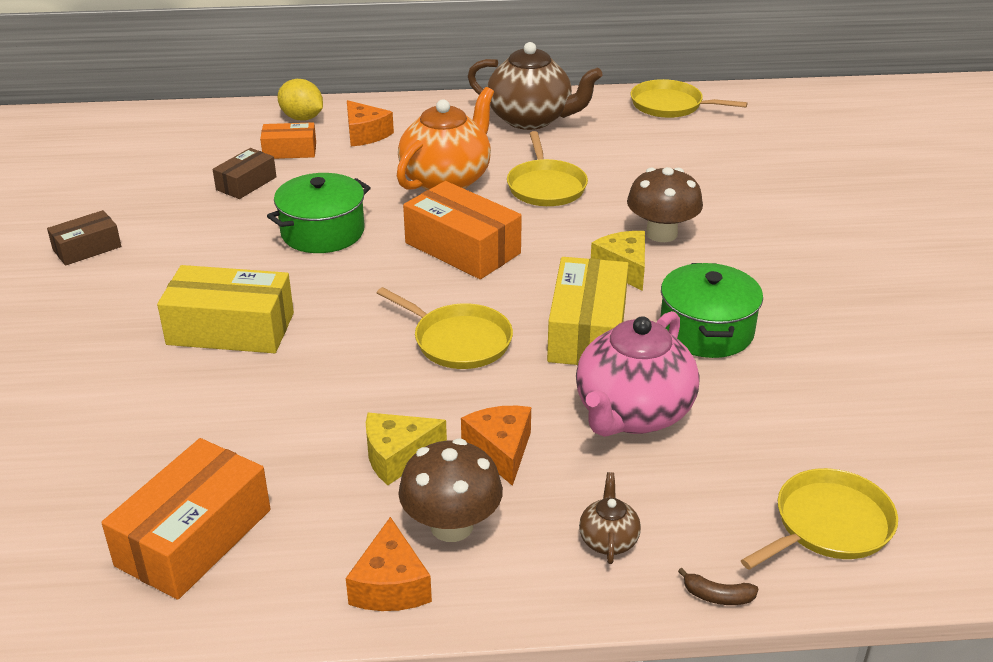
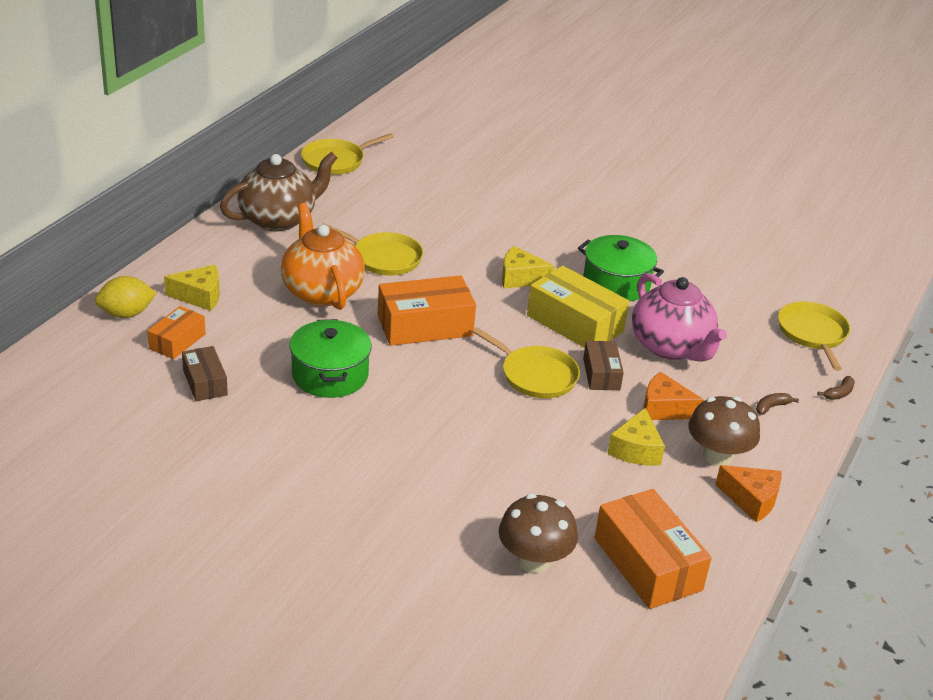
camera: 60 degrees left, 0 degrees up
(87, 248) = (210, 501): brown box -> brown box (601, 374)
(231, 329) = (419, 466): yellow box -> none
(365, 134) = (199, 296): orange cheese -> yellow cheese
(458, 341) = (535, 375): yellow pan -> yellow pan turned 60 degrees clockwise
(608, 540) = (771, 407): brown teapot -> brown banana
(661, 233) = (496, 246): brown mushroom -> brown mushroom (534, 560)

